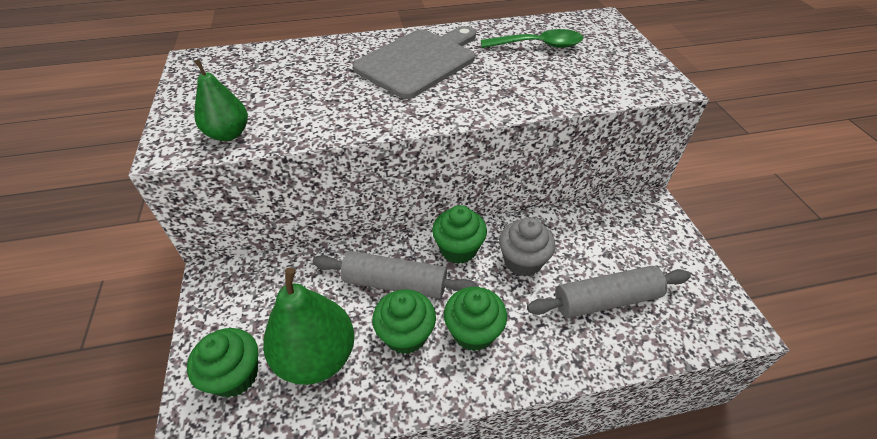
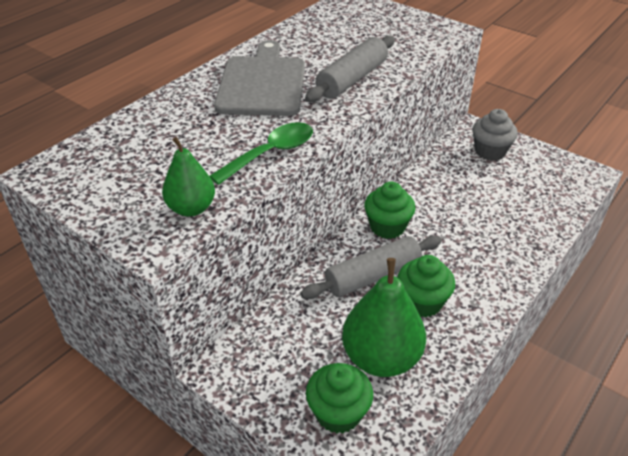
camera: 40 degrees left, 5 degrees down
(473, 332) = (461, 271): green cupcake -> none
(523, 261) = (438, 209): grey cupcake -> grey cupcake (490, 151)
(538, 45) = (334, 35): green spoon -> green spoon (270, 154)
(606, 300) = (512, 202): grey rolling pin -> grey rolling pin (352, 79)

